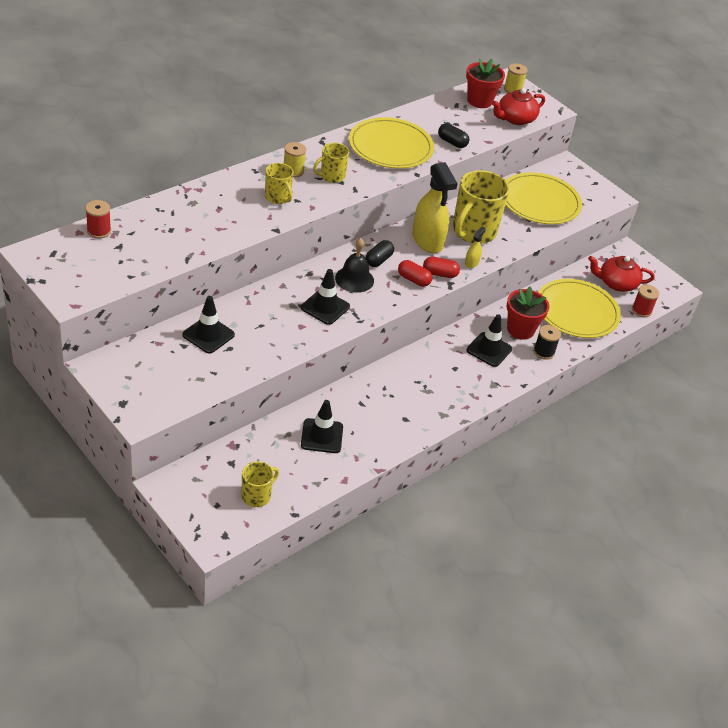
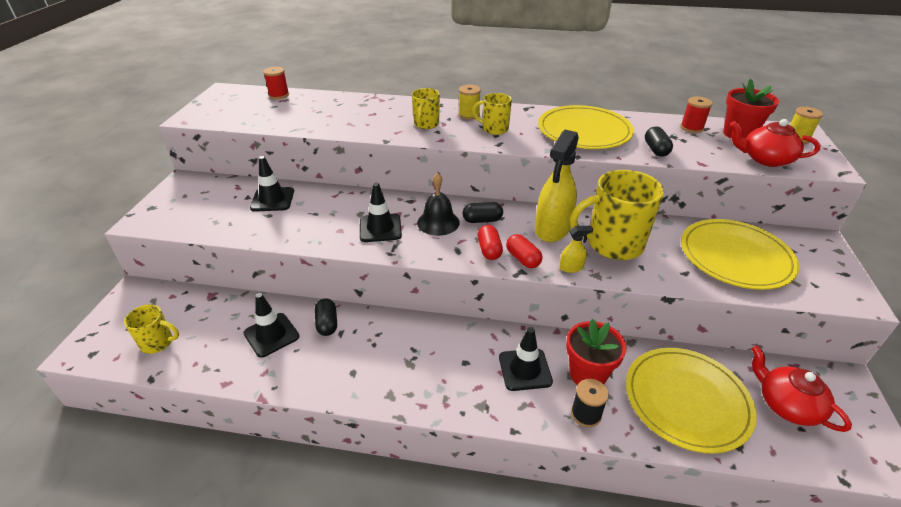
camera: 55 degrees right, 5 degrees down
(344, 404) = (327, 324): none -> black capsule
(641, 310) = (793, 459): red spool -> red spool (691, 128)

